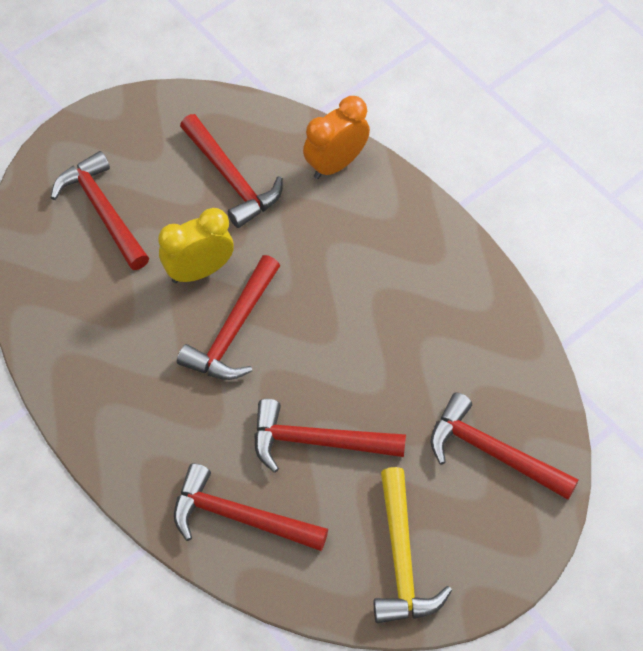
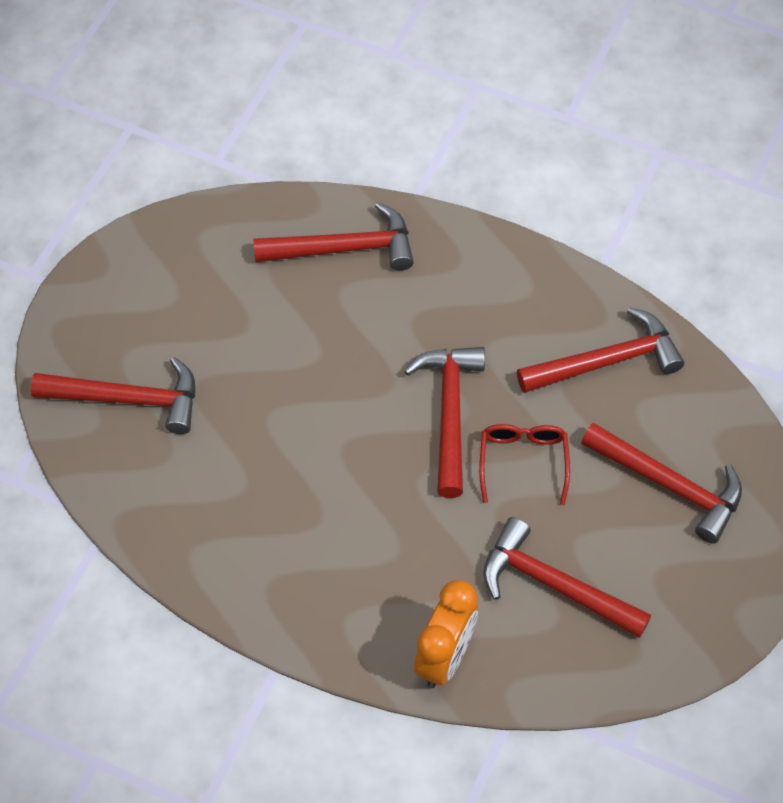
camera: 155 degrees right, 0 degrees up
(199, 271) = (523, 462): yellow clock -> red glasses
(317, 441) = (306, 341): red hammer -> red hammer (606, 361)
(401, 559) = (178, 272): yellow hammer -> none

